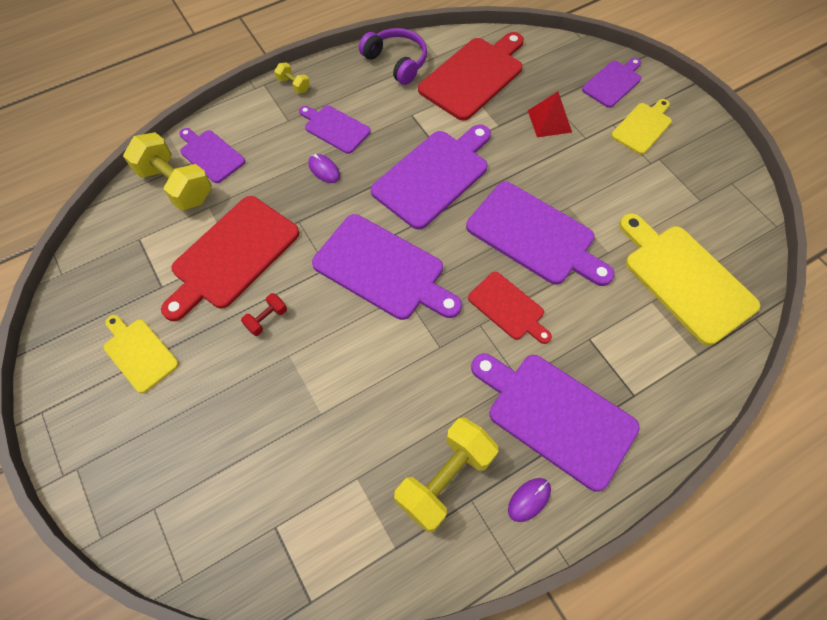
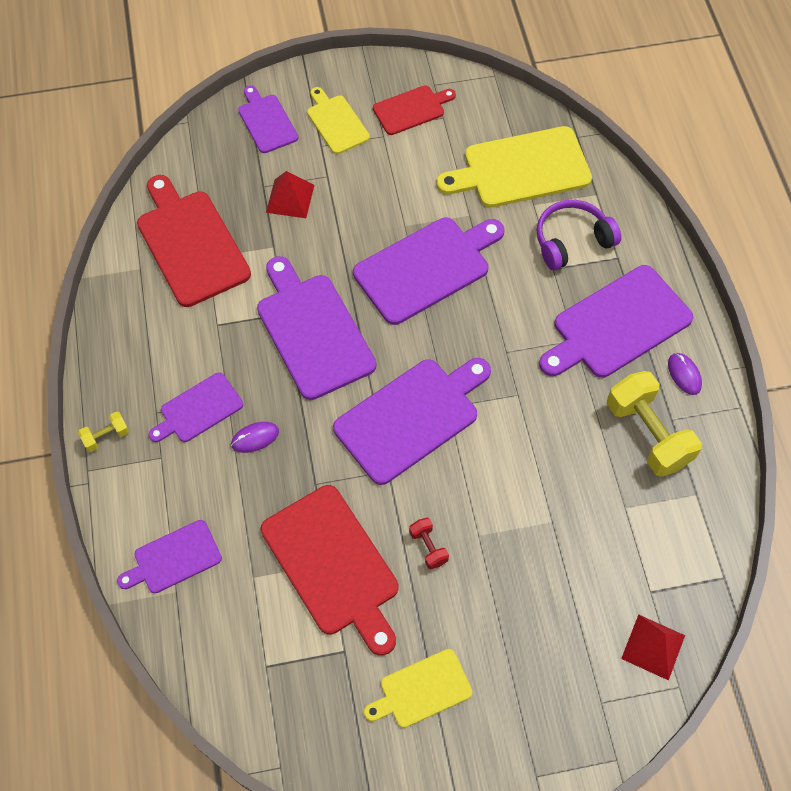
camera: 70 degrees left, 0 degrees up
(176, 185) = (203, 608): yellow dumbbell -> none
(218, 544) = (653, 646): none -> red pyramid
(396, 62) = (127, 314): purple headphones -> purple headphones (572, 241)
(508, 308) = (497, 321): red cutting board -> red cutting board (411, 109)

